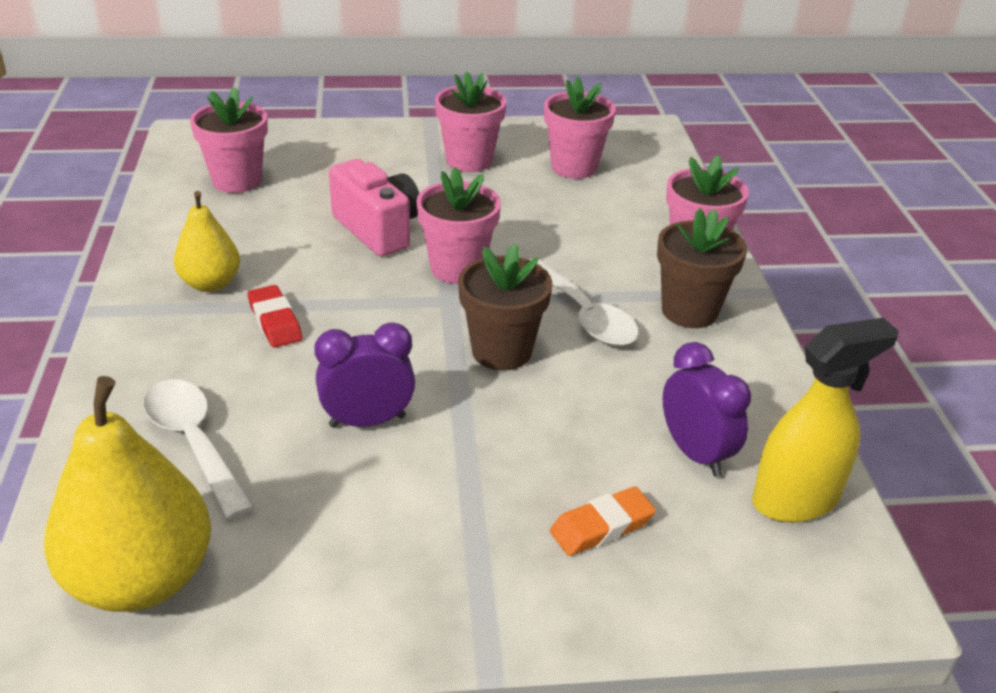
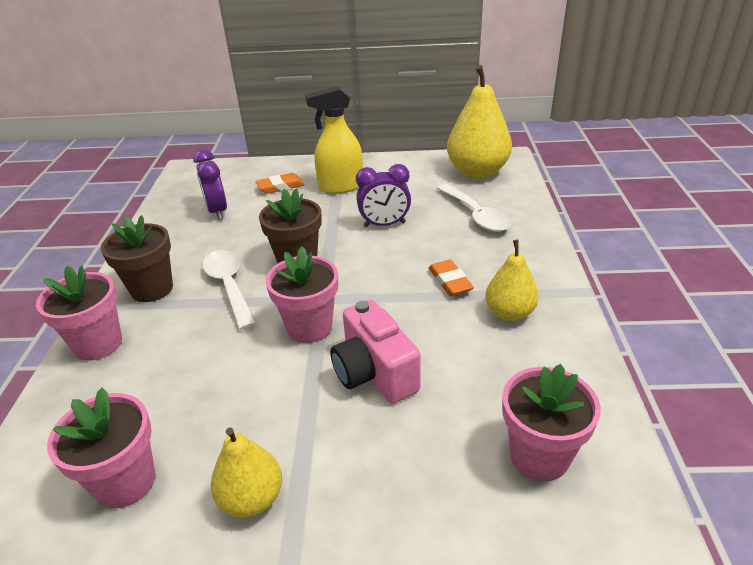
camera: 170 degrees left, 0 degrees up
(275, 321) = (450, 281): red eraser -> orange eraser
(469, 161) = (252, 498): pink flower pot -> yellow pear
(796, 499) = (185, 195): yellow spray bottle -> yellow spray bottle (340, 187)

